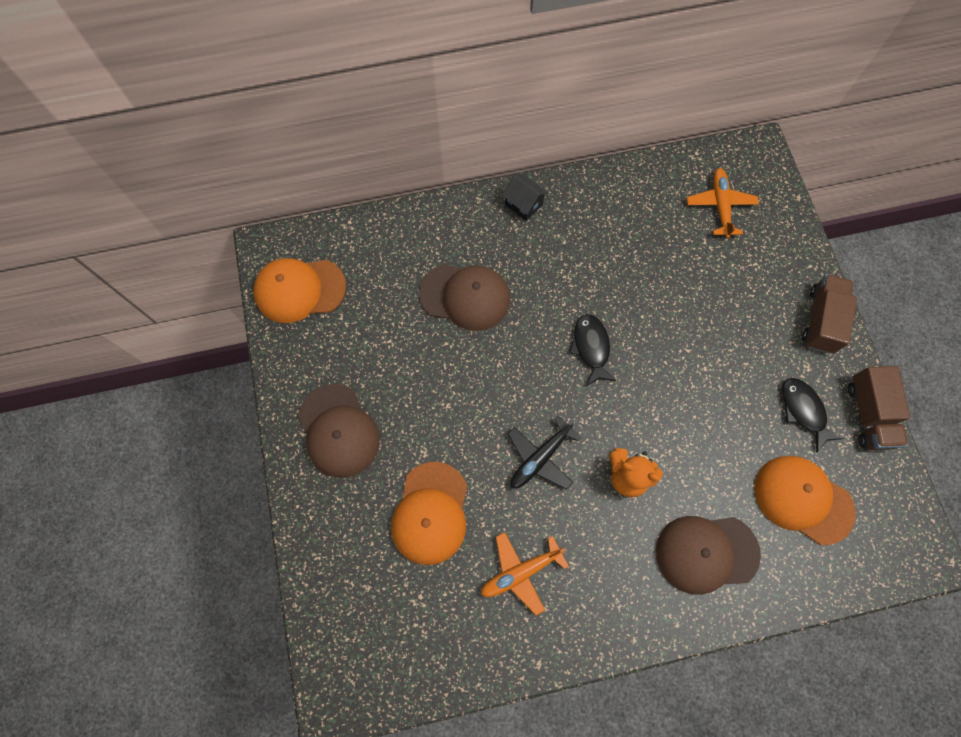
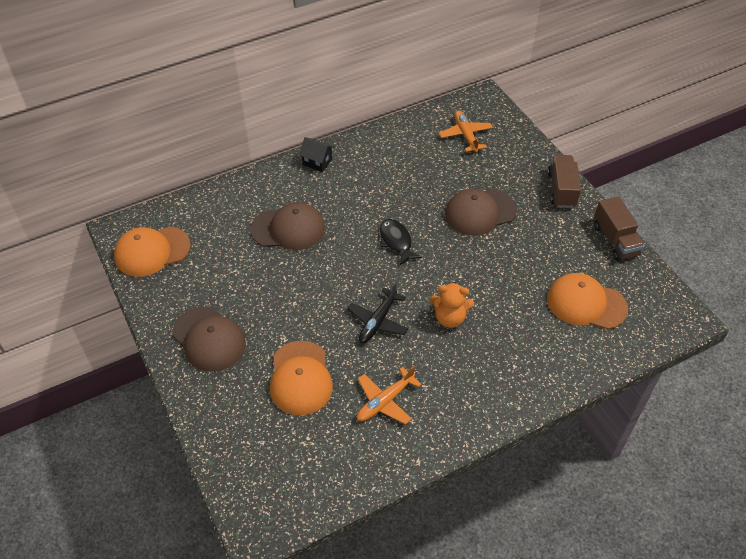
camera: 15 degrees left, 20 degrees down
(706, 553) = (525, 354): brown cap -> brown cap (480, 212)
(803, 411) = (567, 248): black fish -> none

